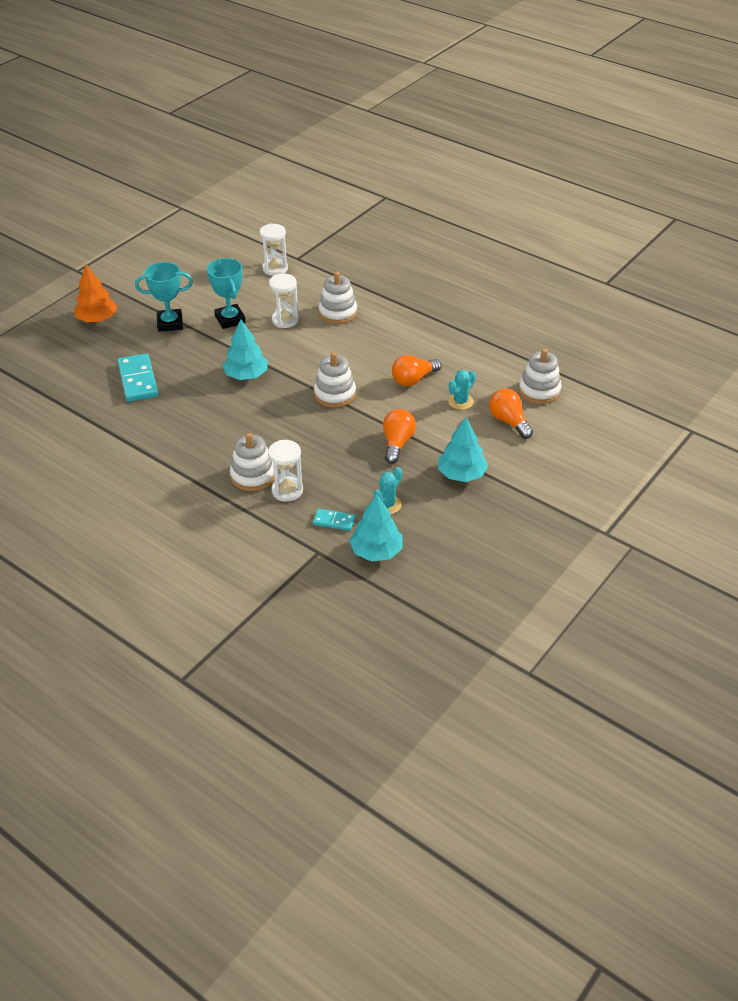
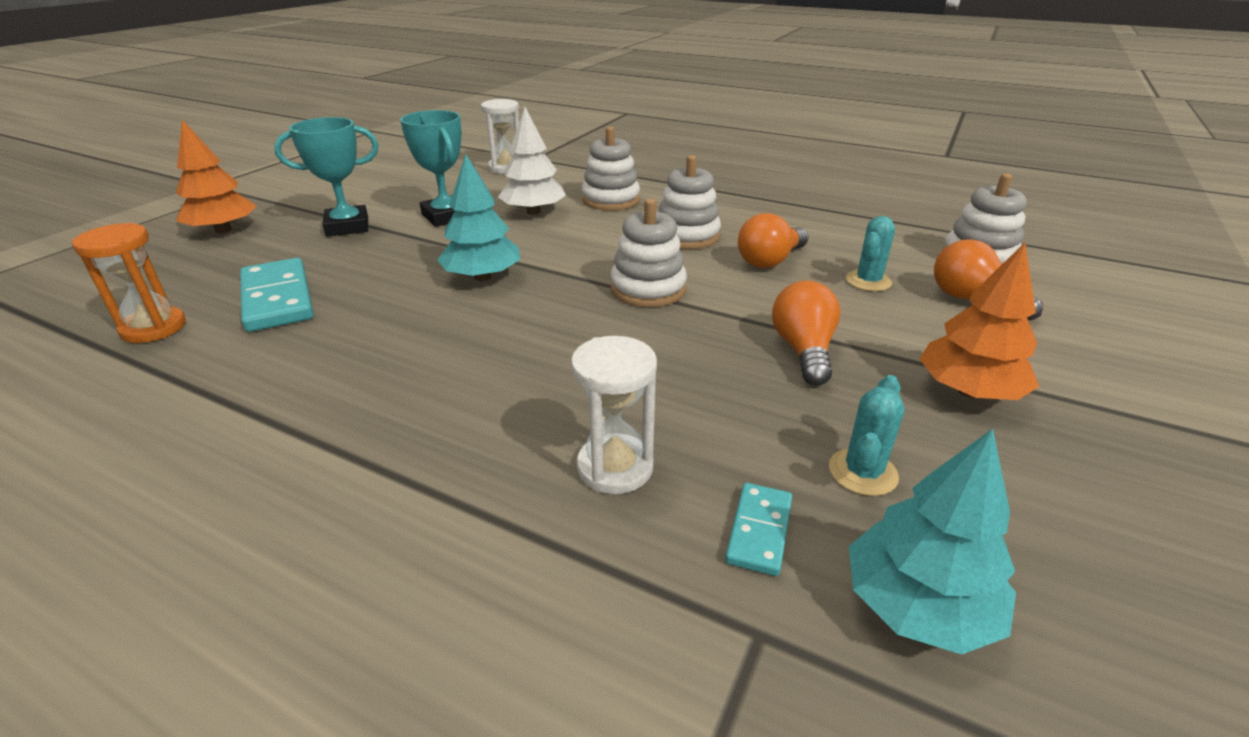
camera: 10 degrees left, 10 degrees down
(81, 394) = (153, 328): none -> orange hourglass
(253, 476) = (525, 443): white stacking toy -> white stacking toy (687, 236)
(285, 320) = (533, 212): white hourglass -> white tree
(334, 521) = (759, 531): turquoise domino -> turquoise domino turned 75 degrees counterclockwise
(461, 474) = (968, 391): turquoise tree -> orange tree

